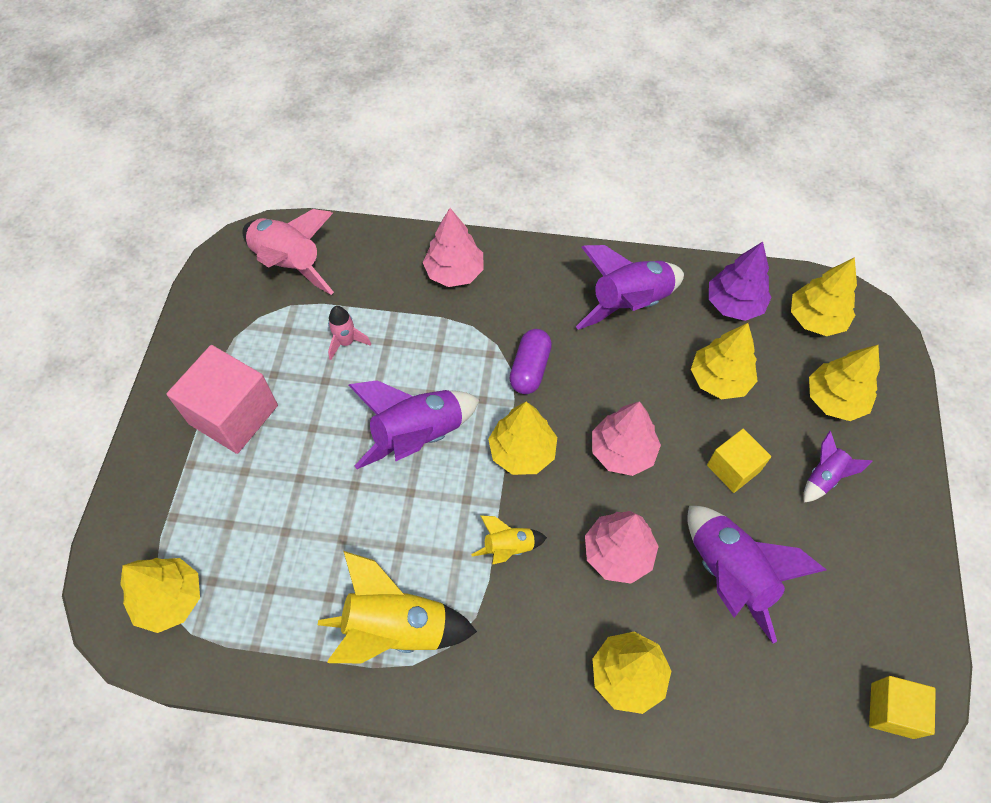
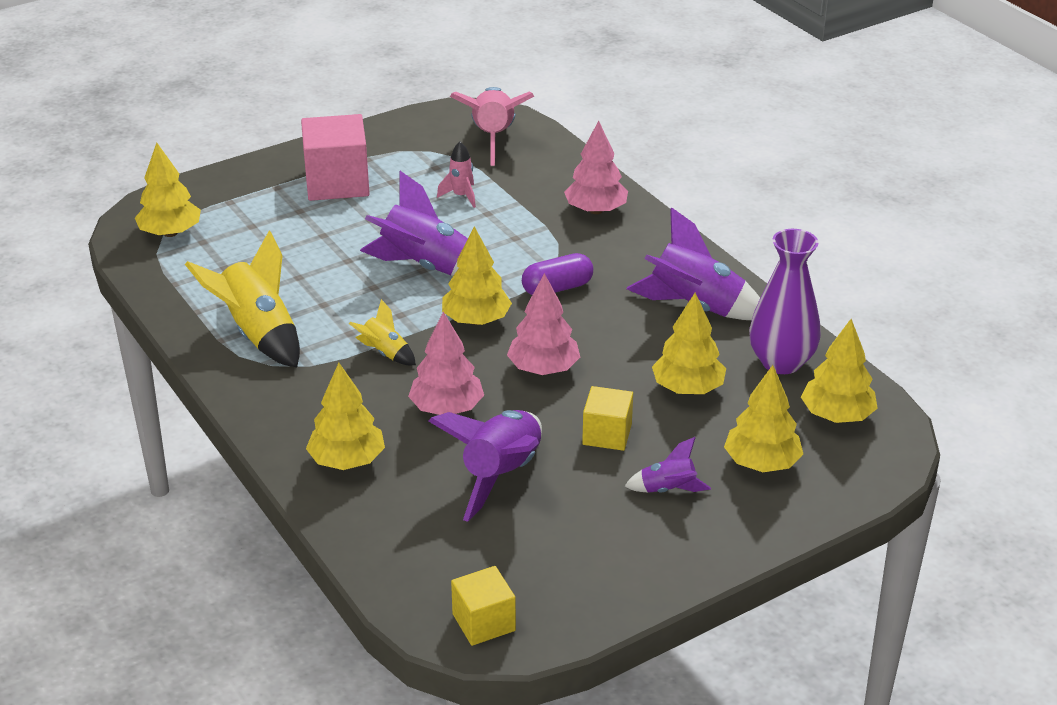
camera: 50 degrees right, 25 degrees down
(734, 304) = (781, 362): purple tree -> purple vase

